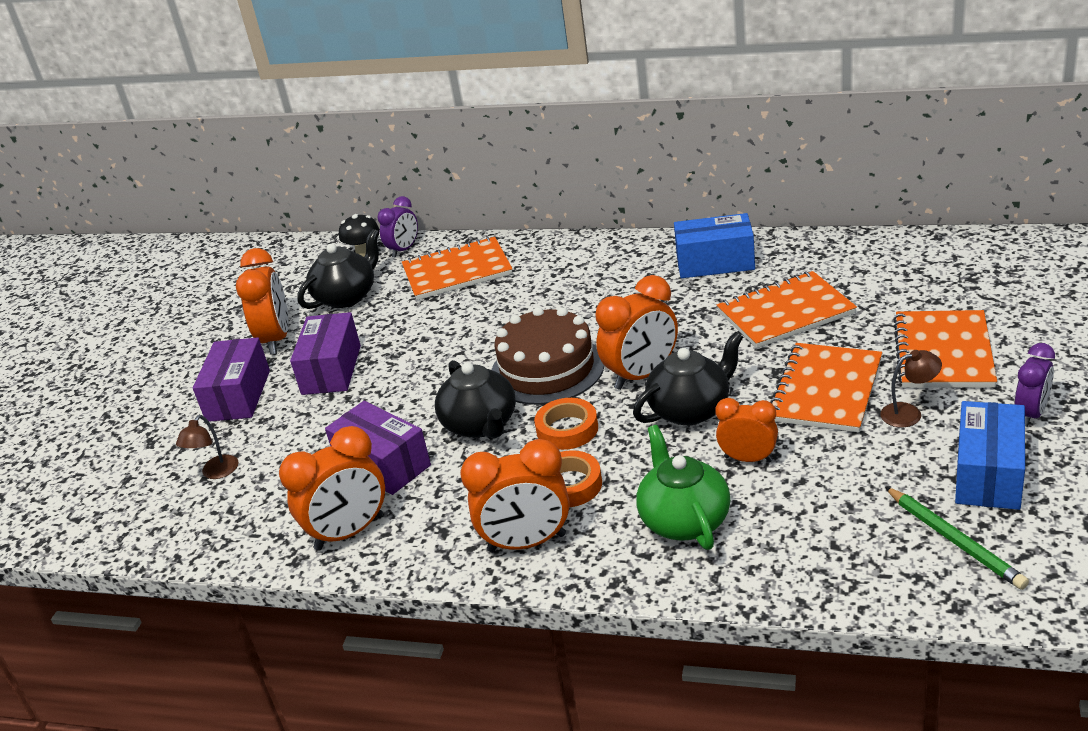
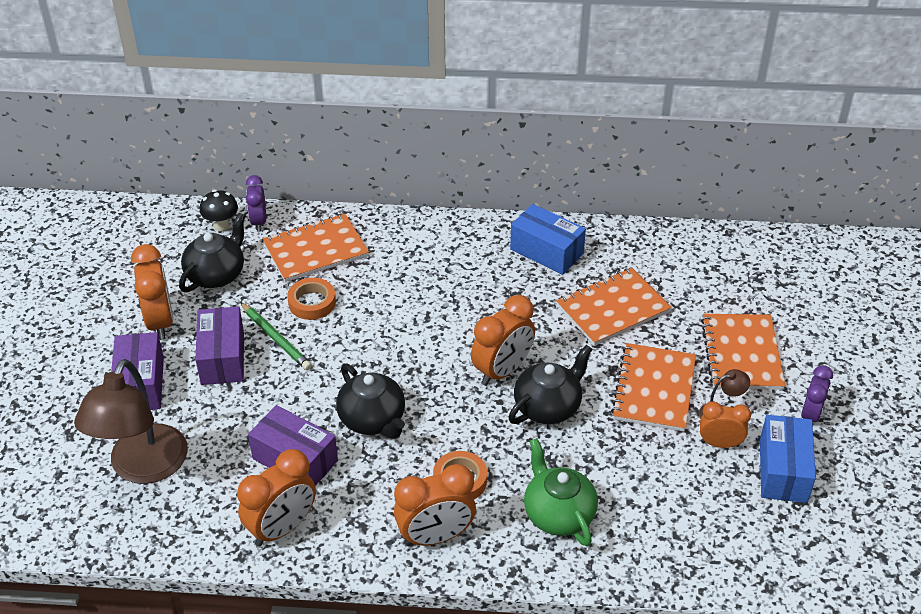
camera: 15 degrees left, 10 degrees up
(216, 473) = (143, 468): brown lamp -> brown lamp, size x2.39
(404, 250) = (259, 222): purple clock -> purple clock turned 150 degrees clockwise
(547, 369) = (419, 362): brown cake -> none
(567, 429) = (448, 425): orange tape -> orange tape (312, 302)
(715, 262) = (546, 251): blue box -> blue box turned 45 degrees clockwise
(748, 459) = (601, 456): orange clock -> orange clock (719, 444)
(954, 540) = (762, 530): green pencil -> green pencil (276, 338)

